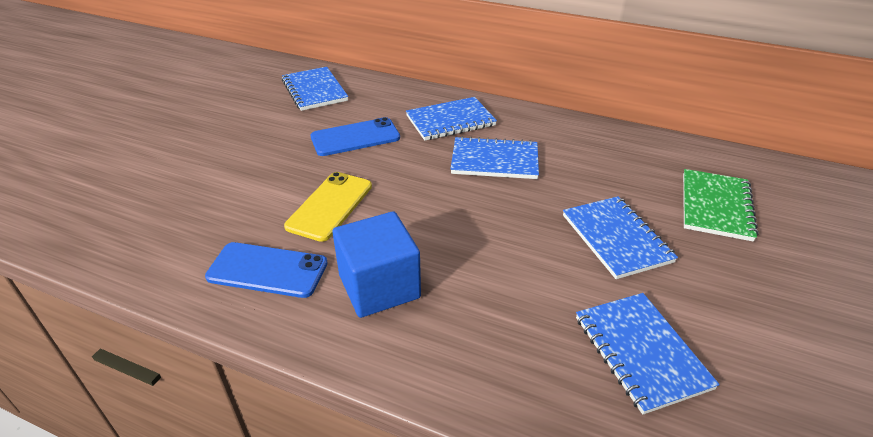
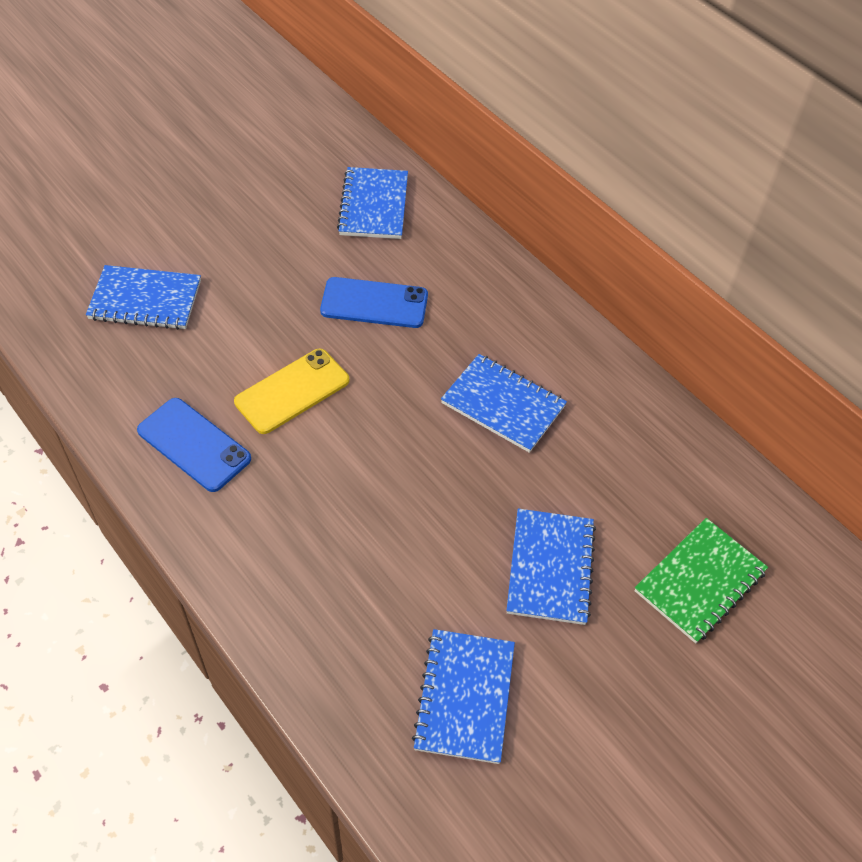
camera: 25 degrees right, 15 degrees up
(379, 286) = (280, 511): blue cube -> none
(450, 121) = (497, 322): blue notebook -> blue notebook (145, 300)

